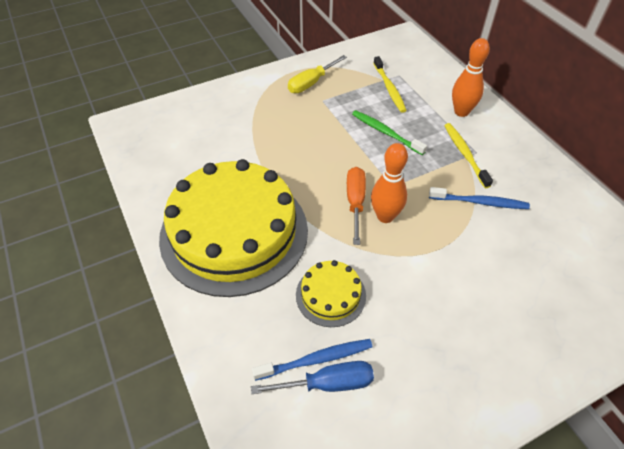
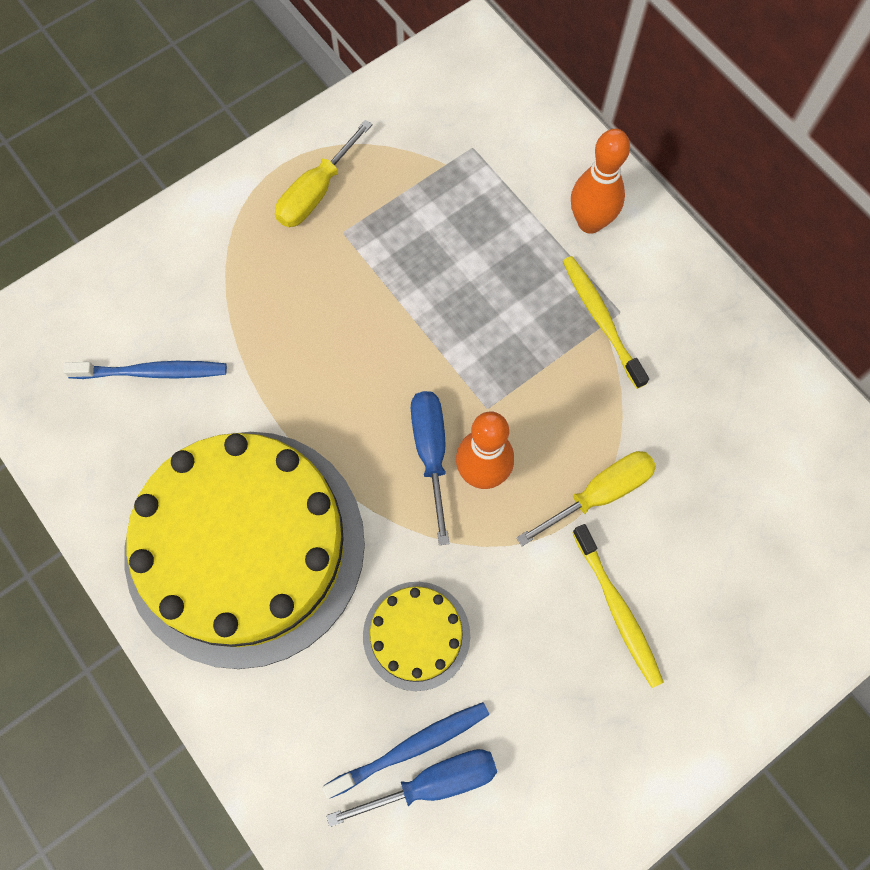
camera: 10 degrees left, 20 degrees up
(355, 203) = (431, 453): orange screwdriver -> blue screwdriver
(385, 132) = (463, 292): green toothbrush -> none
(389, 88) = (459, 185): yellow toothbrush -> yellow toothbrush (617, 610)
(457, 237) = (599, 494): none -> yellow screwdriver
(480, 202) = (631, 418): blue toothbrush -> blue toothbrush (153, 372)

